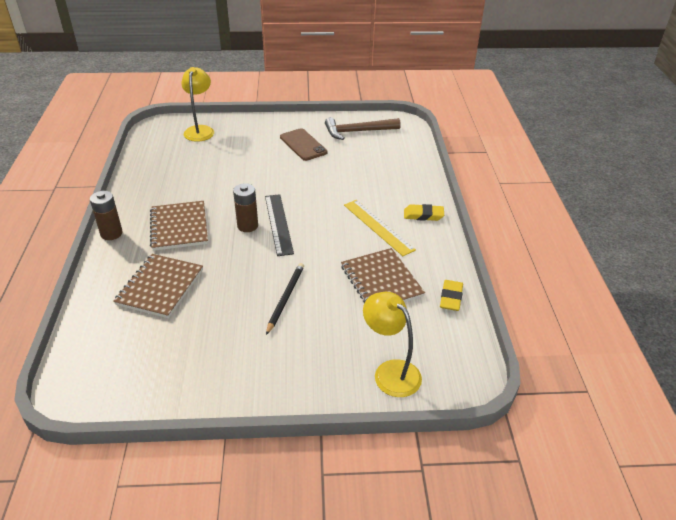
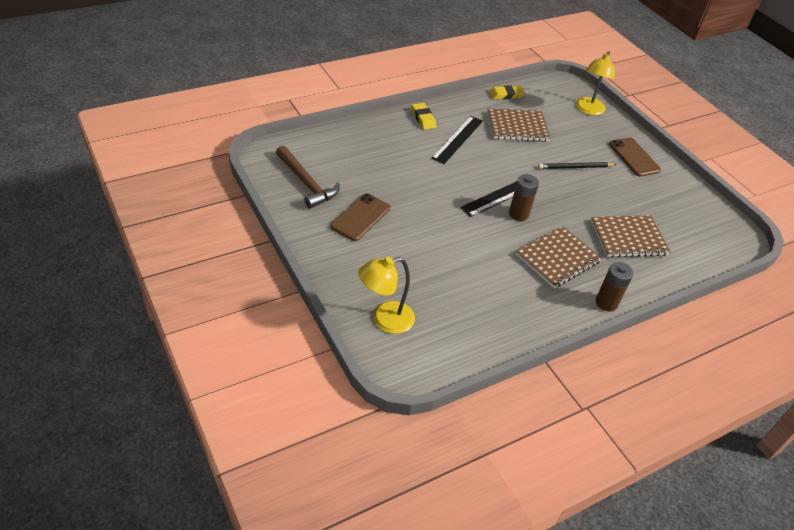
camera: 120 degrees left, 5 degrees up
(271, 367) = (634, 157): none -> brown phone
(378, 227) = (457, 139): yellow ruler -> black ruler
(381, 281) = (517, 126): brown notebook -> brown notebook turned 45 degrees clockwise

